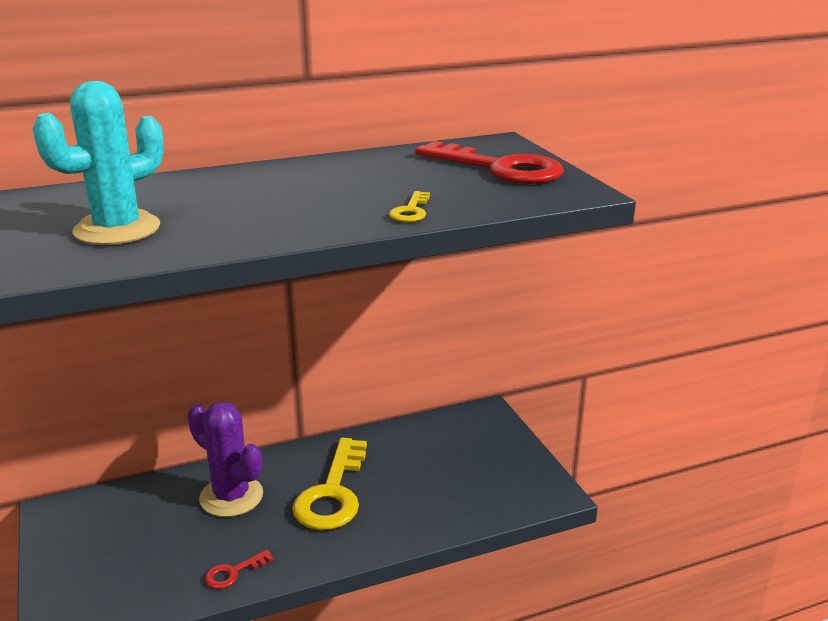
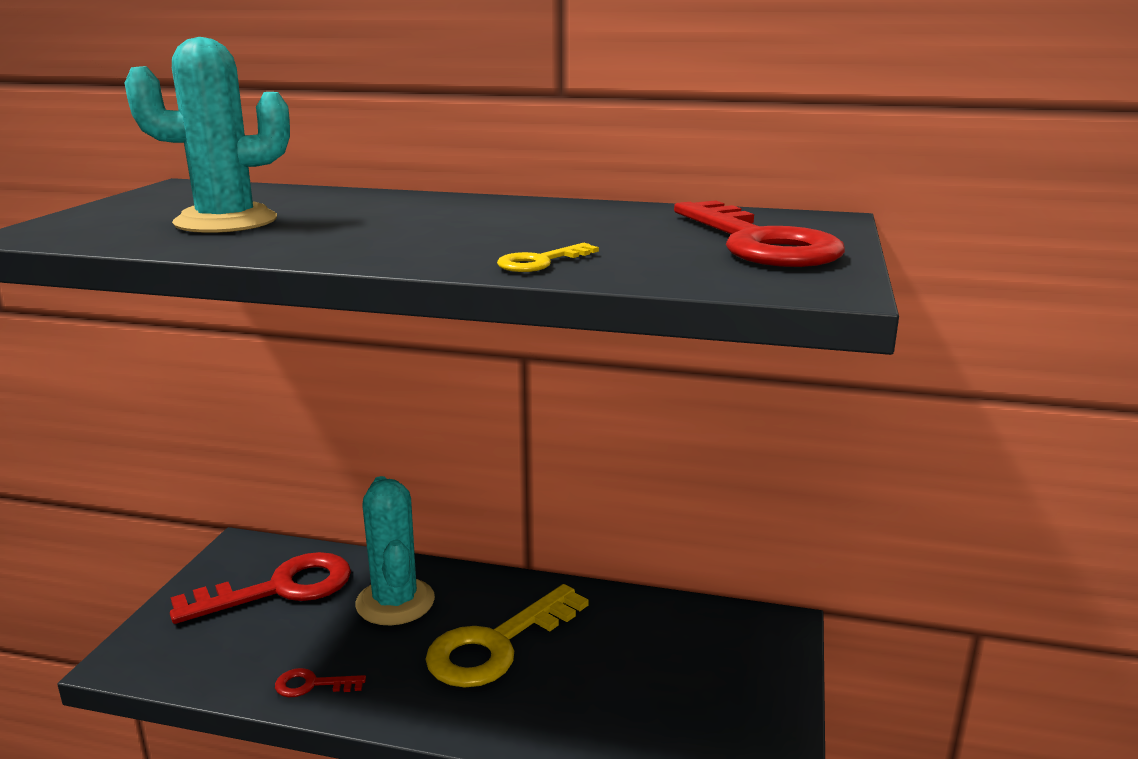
camera: 35 degrees right, 5 degrees down
(128, 525) = (279, 589): none -> red key
(231, 497) = (395, 602): purple cactus -> turquoise cactus

